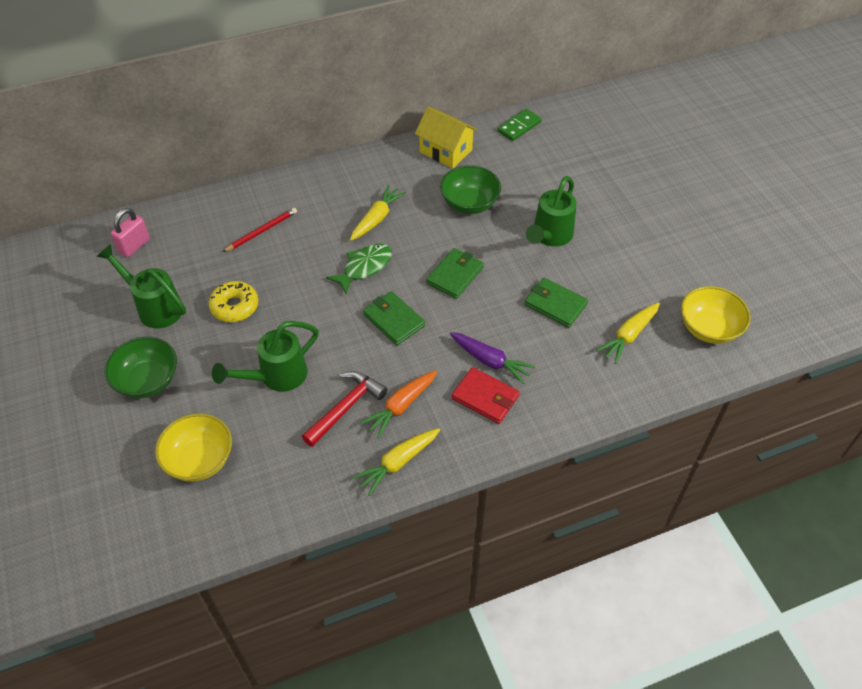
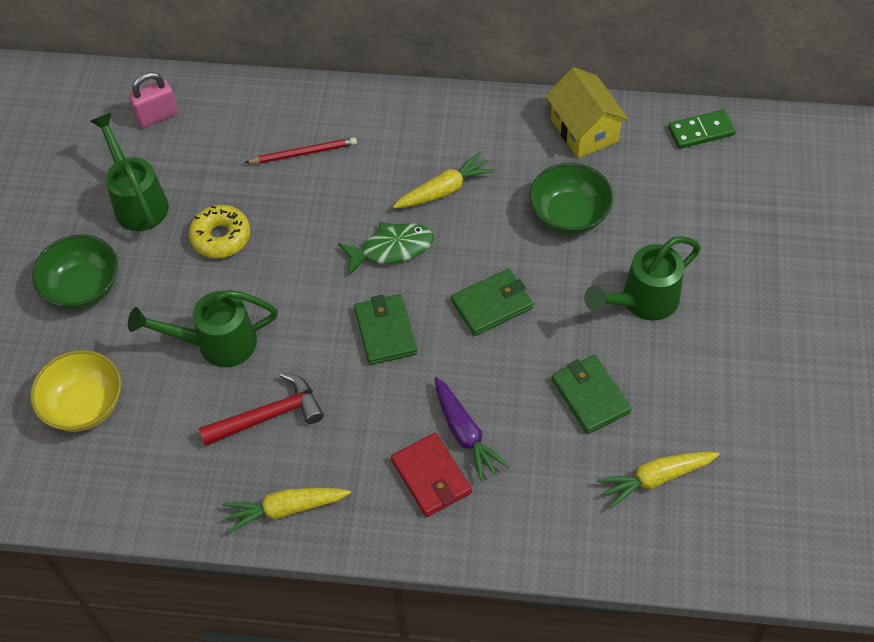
camera: 30 degrees right, 5 degrees up
(401, 406) = (329, 443): orange carrot -> none
(708, 328) = (767, 515): yellow bowl -> none

